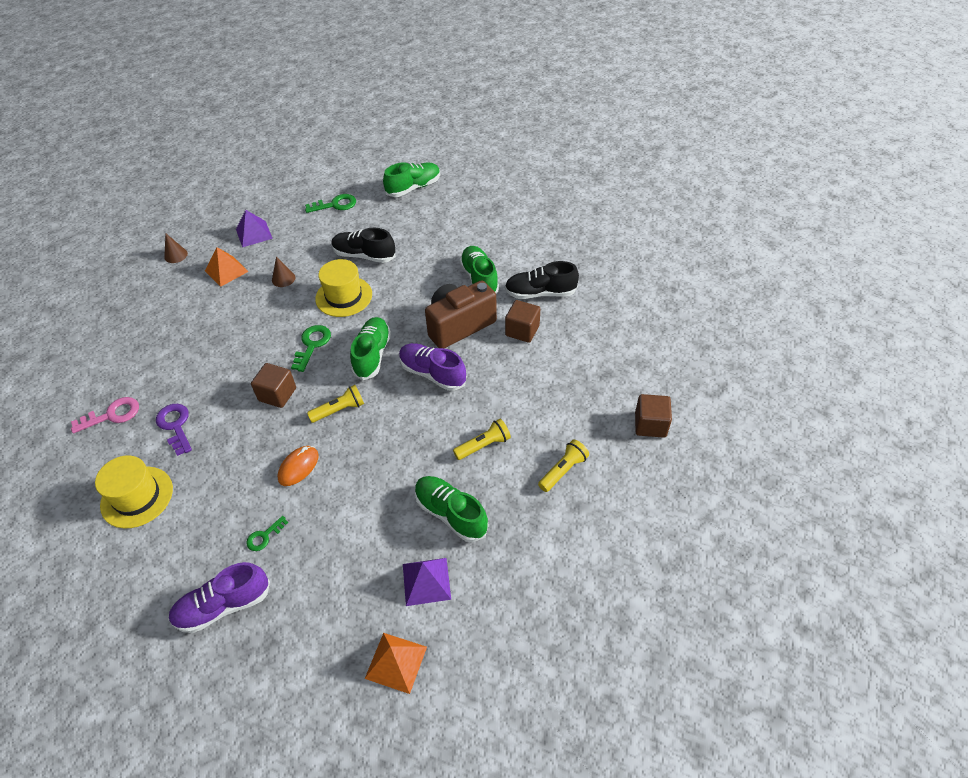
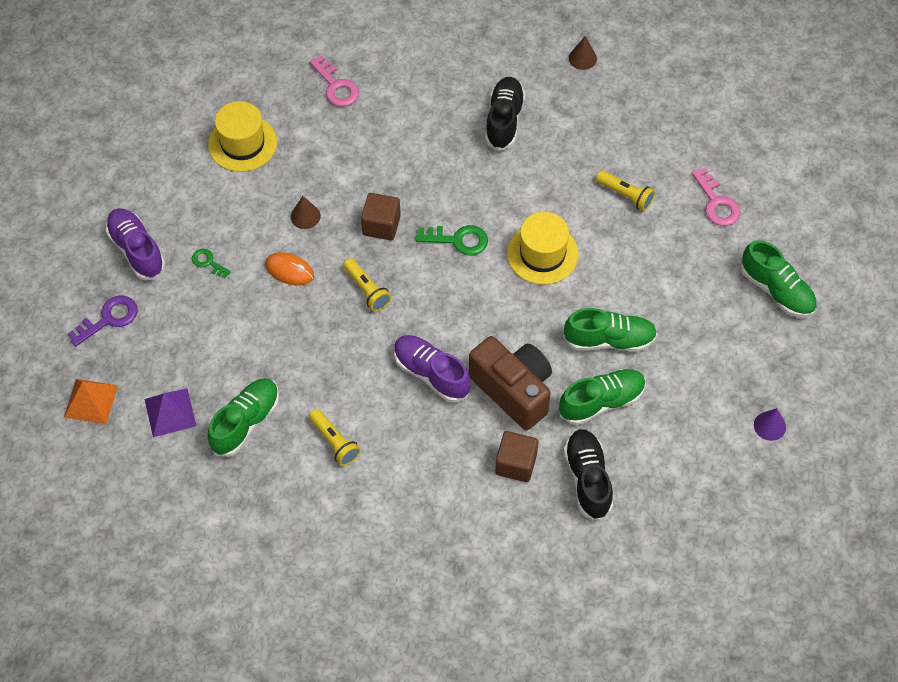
camera: 80 degrees right, 10 degrees up
(175, 426) = (329, 146): purple key -> purple key (109, 319)
(226, 271) = (565, 118): orange pyramid -> none
(254, 234) = (638, 127): purple pyramid -> none
(283, 279) = (562, 181): brown cone -> brown cone (305, 216)
(335, 205) = (716, 203): green key -> pink key
(364, 255) = (621, 259): black shoe -> black shoe (504, 120)
(372, 355) = (451, 305): green shoe -> green shoe (609, 340)
(432, 374) = (431, 374): purple shoe -> purple shoe turned 75 degrees counterclockwise
(513, 204) = (769, 426): none -> purple cone
(563, 471) = (309, 527): yellow flashlight -> yellow flashlight (625, 195)
(650, 425) = (383, 620): brown cube -> none

